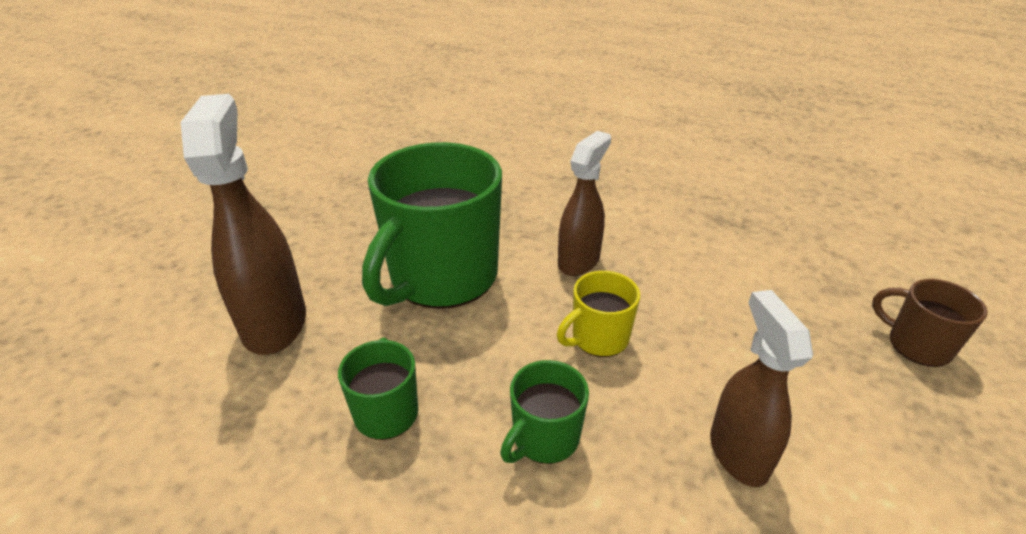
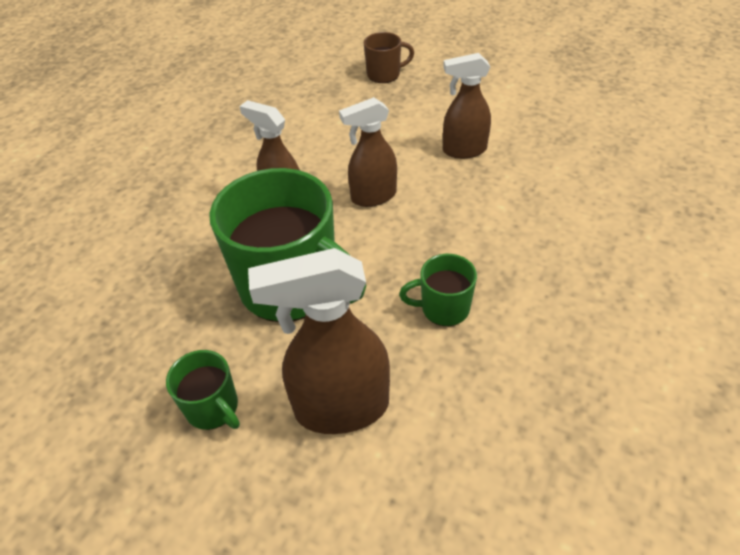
camera: 85 degrees left, 10 degrees up
(544, 438) = (460, 226): green mug -> green mug (213, 408)
(598, 338) = (373, 196): yellow mug -> brown spray bottle
(917, 345) = (384, 74): brown mug -> brown mug turned 150 degrees counterclockwise

